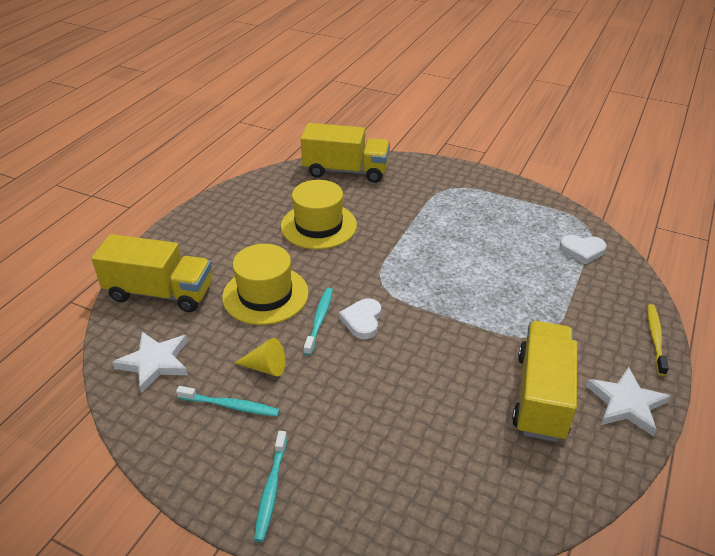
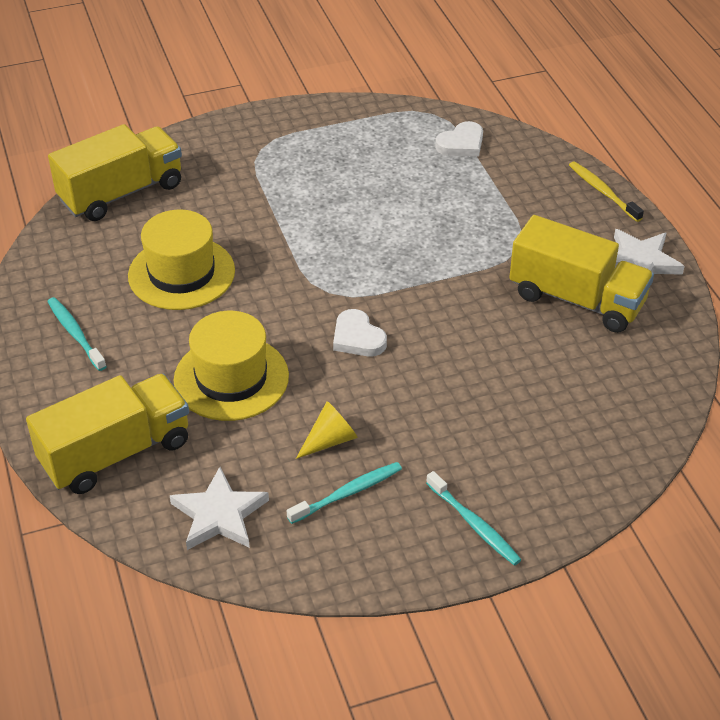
camera: 45 degrees left, 5 degrees up
(319, 320) = (318, 365): turquoise toothbrush -> turquoise toothbrush (75, 334)
(541, 396) = (577, 299): yellow truck -> yellow truck turned 150 degrees clockwise

